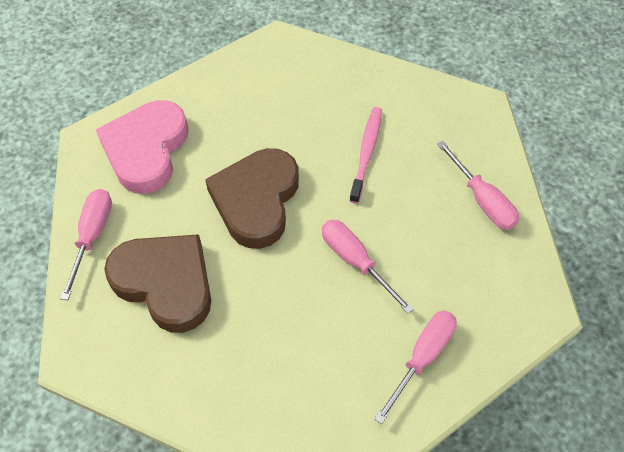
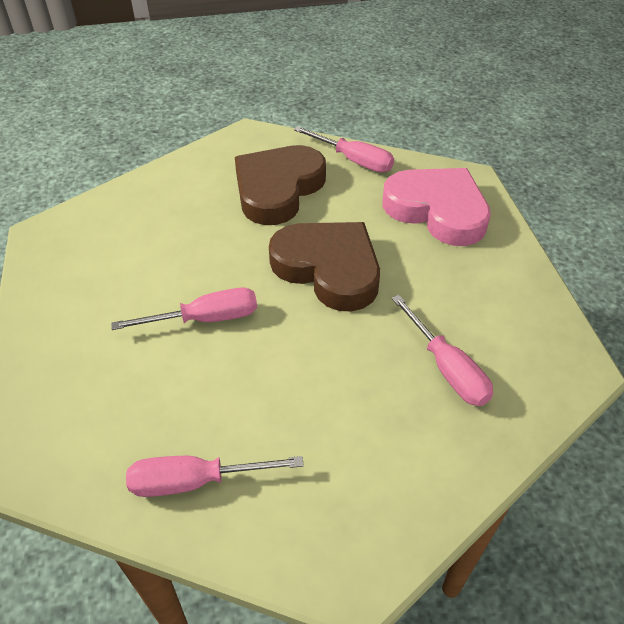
camera: 115 degrees right, 10 degrees down
(165, 283) = (278, 189): brown heart -> brown heart turned 150 degrees clockwise
(366, 153) = (340, 387): pink toothbrush -> none
(422, 357) = (69, 328): pink screwdriver -> pink screwdriver (447, 368)

